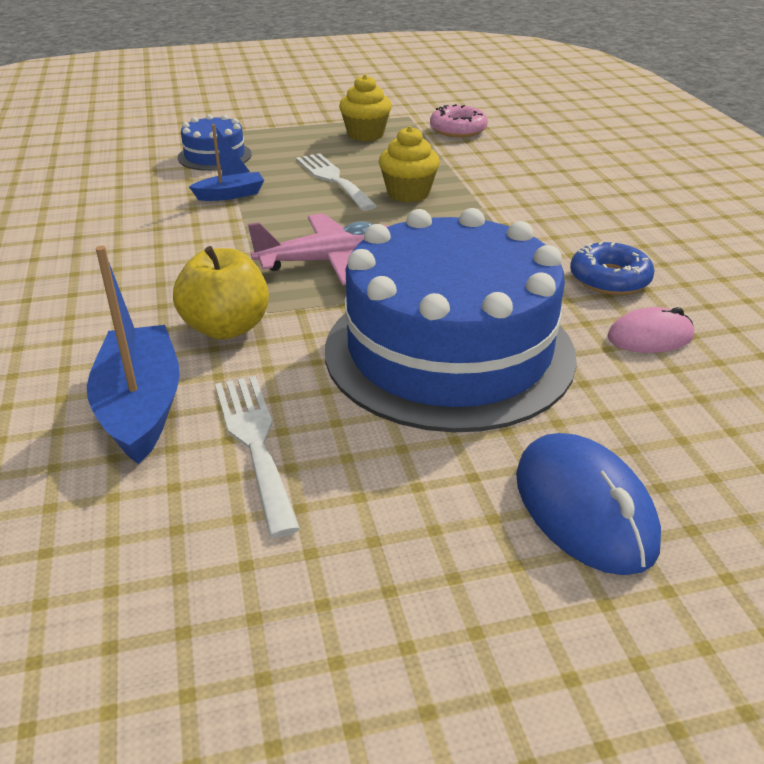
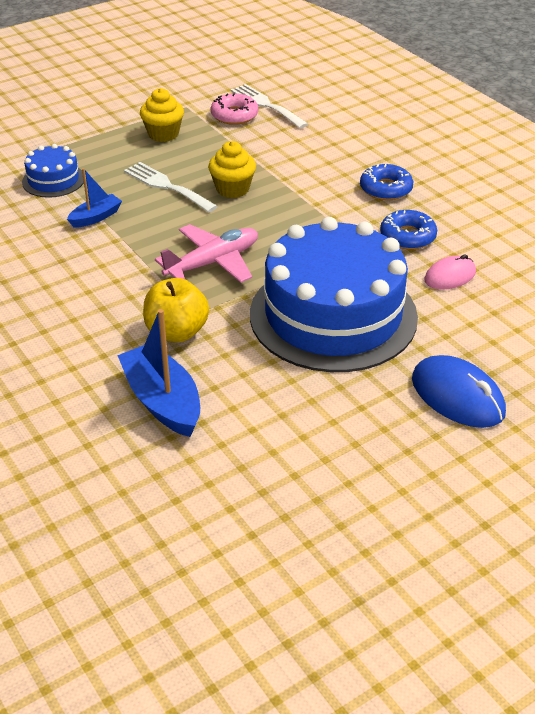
camera: 20 degrees left, 5 degrees up
(255, 443) = (251, 406): white fork -> white fork (266, 105)
(606, 223) = (385, 189): none -> blue donut

